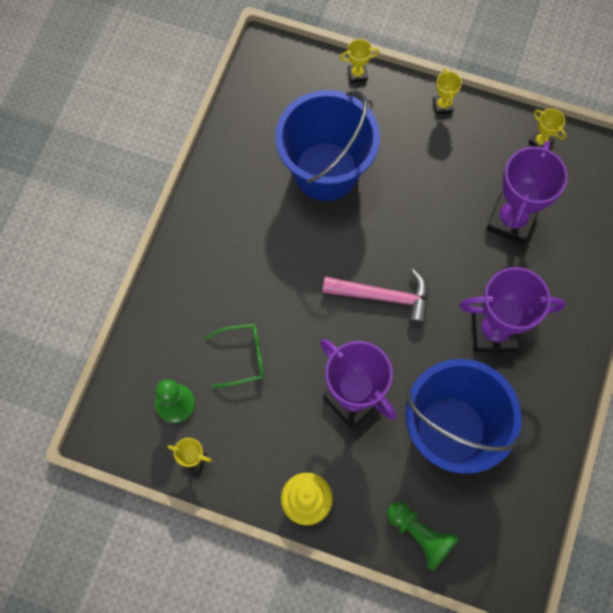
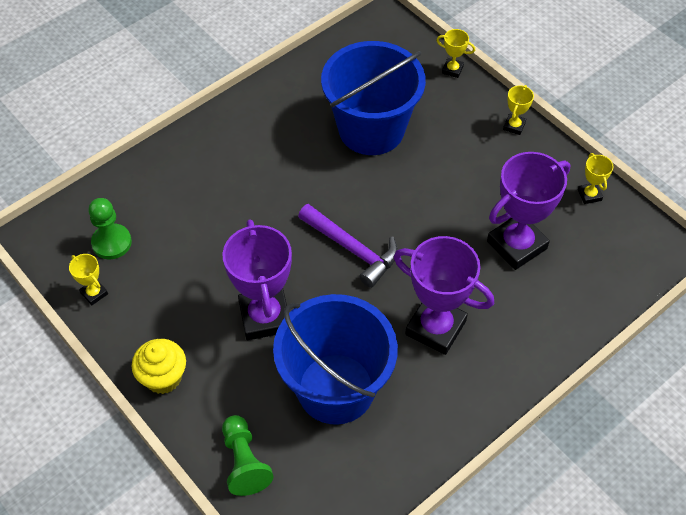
camera: 30 degrees right, 15 degrees down
(242, 357) = (194, 235): green glasses -> none
(383, 297) = (352, 249): pink hammer -> purple hammer

